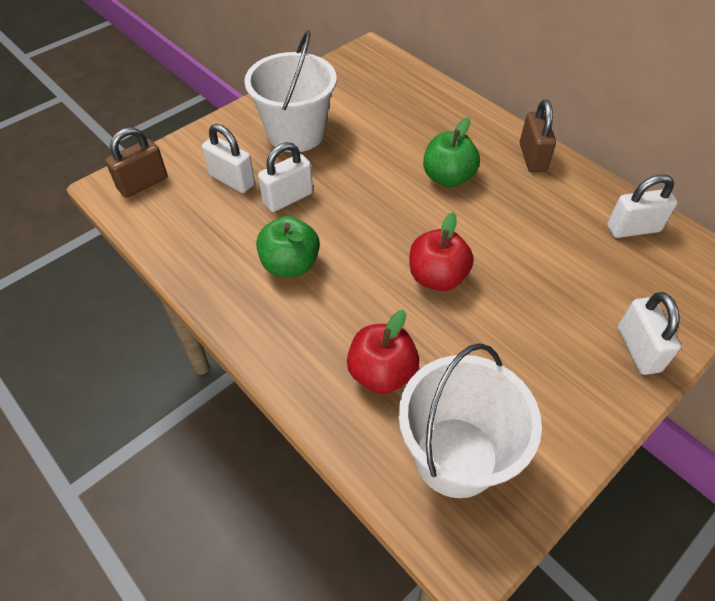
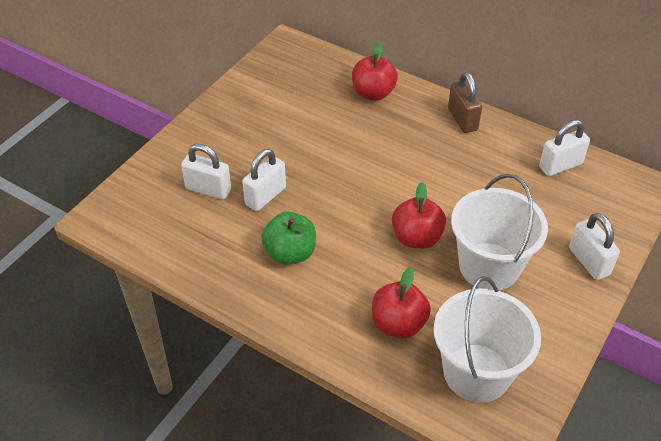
camera: 15 degrees left, 5 degrees down
(143, 183) = (127, 208): brown padlock -> none
(296, 133) = (249, 135): white bucket -> white bucket (489, 266)
(442, 113) = (373, 93): none -> red apple
(448, 177) = (397, 151): green apple -> none

